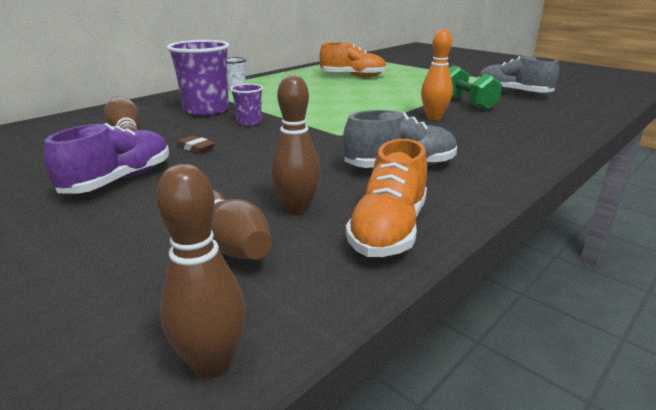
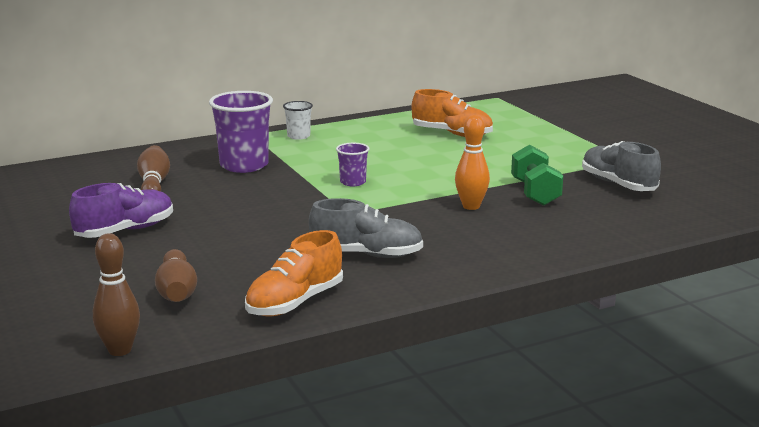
camera: 20 degrees right, 5 degrees down
(196, 148) = (204, 208): brown eraser -> none
(249, 122) = (274, 186): purple cup -> purple cup (353, 182)
(297, 209) = (242, 276): brown bowling pin -> none

